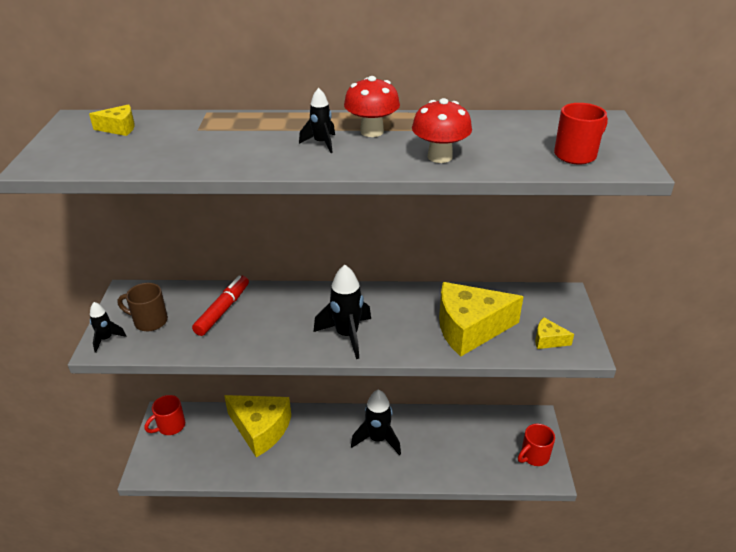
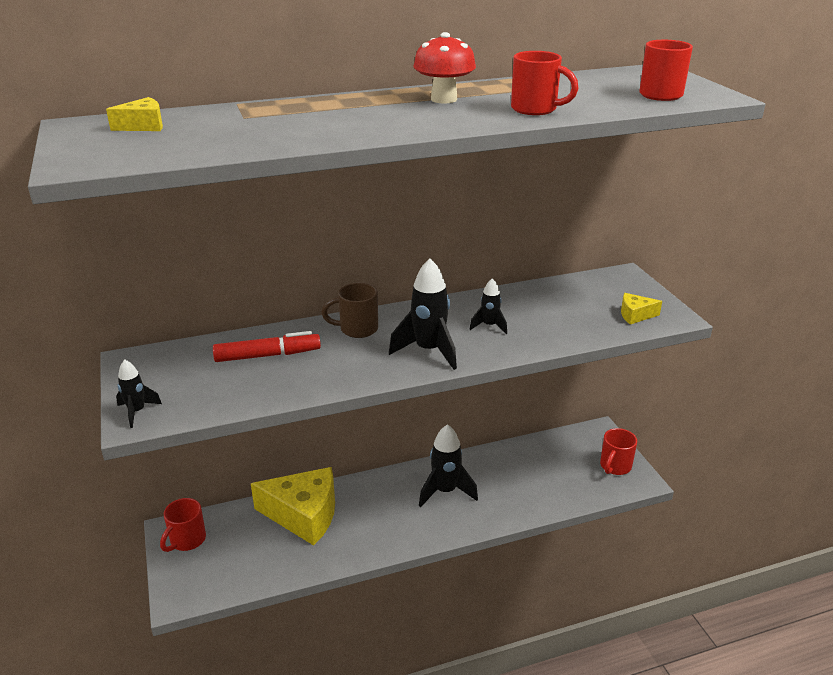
camera: 20 degrees left, 5 degrees down
(149, 321) = (182, 383): brown mug -> brown mug (357, 329)
(222, 310) = (267, 355): red marker -> red marker turned 75 degrees clockwise
(321, 143) = (401, 113): black rocket -> black rocket (489, 326)
(440, 157) = (535, 109): red mushroom -> red mug
(469, 328) = (553, 320): yellow cheese -> none

